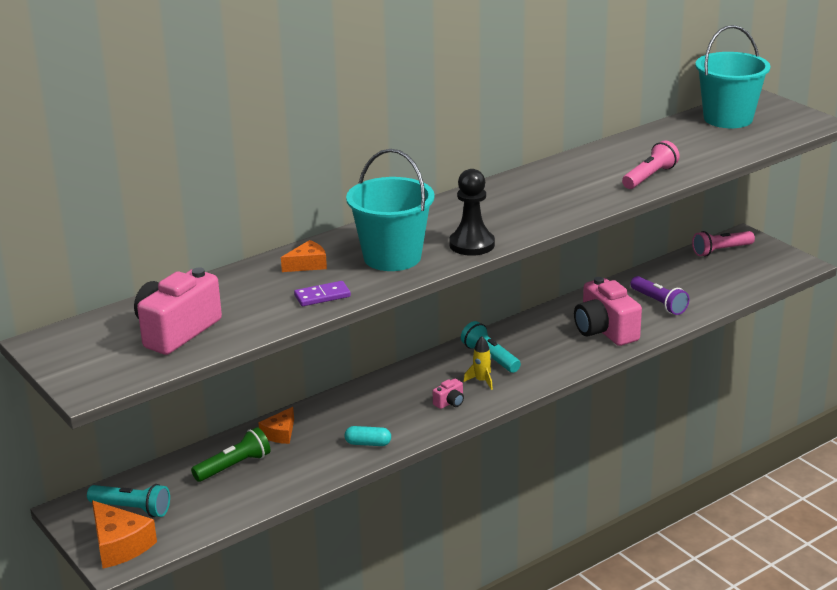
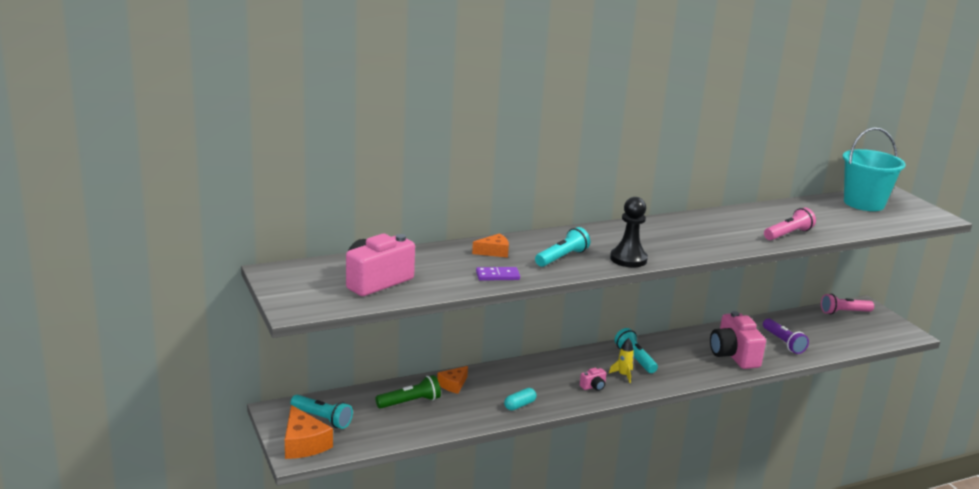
camera: 10 degrees right, 5 degrees down
(368, 443) = (519, 405): turquoise capsule -> turquoise capsule turned 60 degrees counterclockwise
(392, 257) = (562, 258): turquoise bucket -> turquoise flashlight

